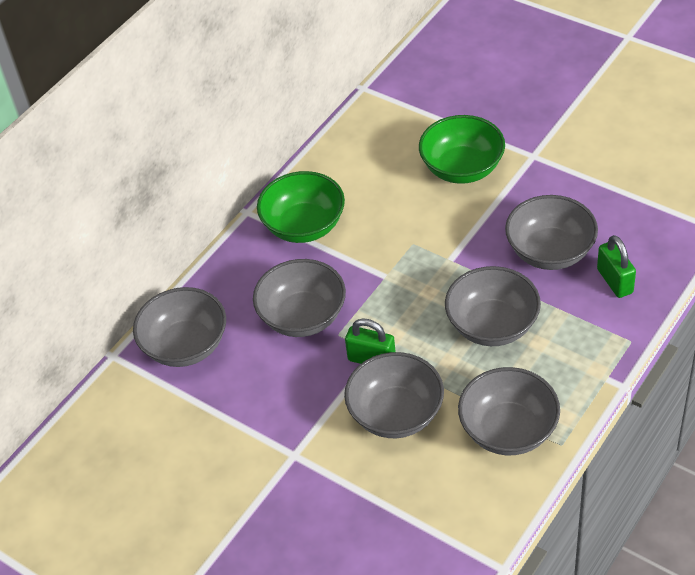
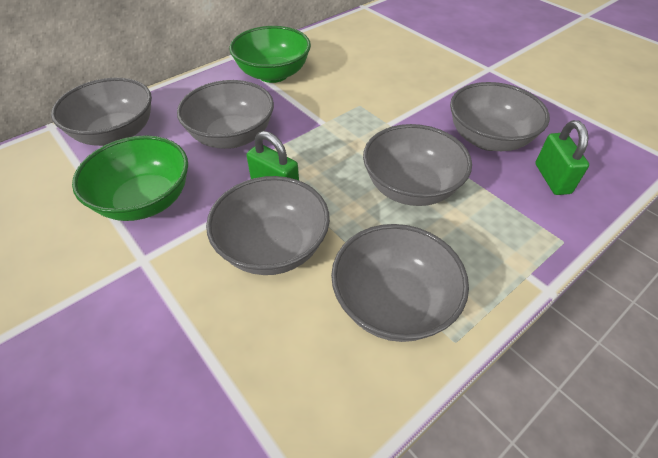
camera: 10 degrees right, 0 degrees up
(462, 168) = (424, 65): green bowl -> green bowl (145, 201)

